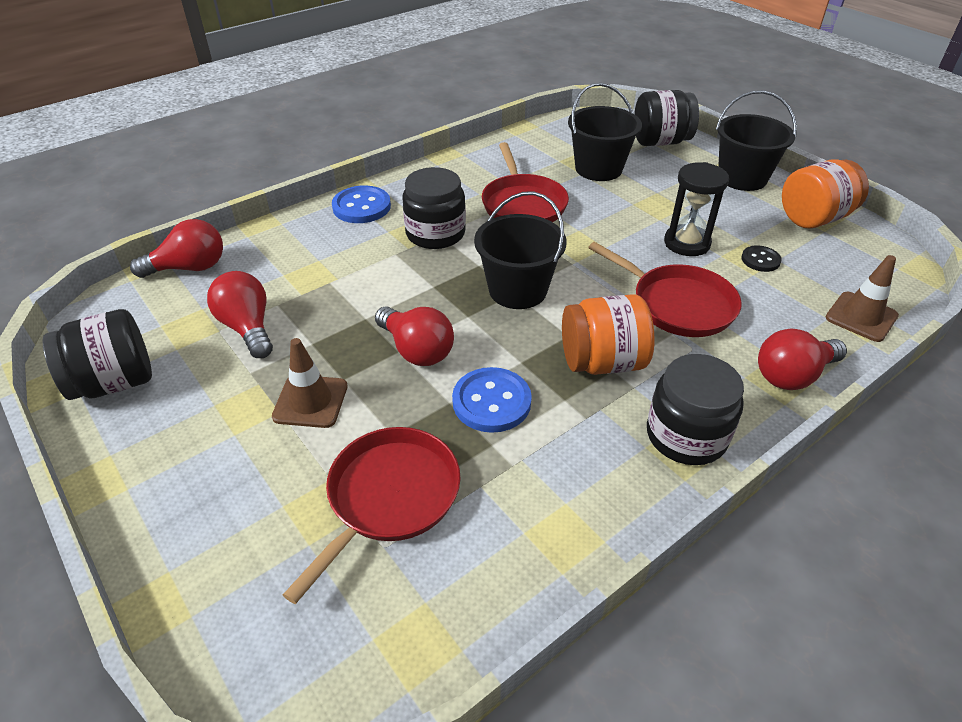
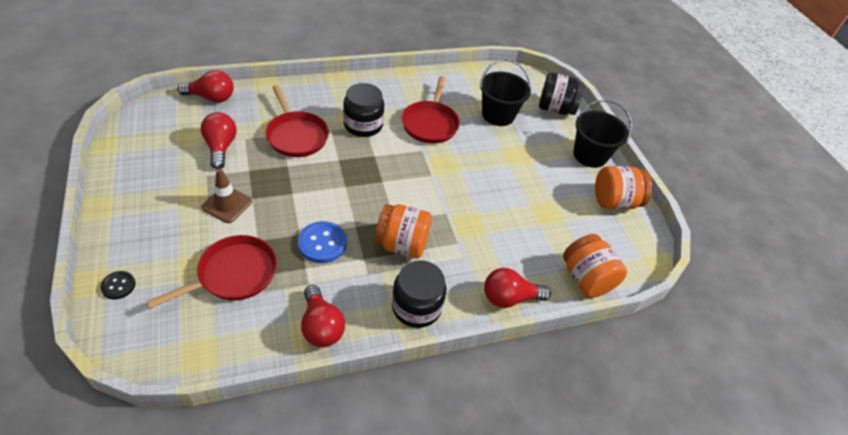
camera: 15 degrees right, 5 degrees up
(114, 382) = (136, 154): black jar -> none
(361, 207) = (331, 91): blue button -> none
(416, 350) = (302, 196): red light bulb -> red light bulb (321, 326)
(517, 290) = (385, 180): black bucket -> none
(678, 304) = (475, 226): red pan -> red pan (296, 135)
(687, 243) = (514, 188): black hourglass -> none
(760, 260) = (553, 217): black button -> black button (118, 286)
(861, 317) = (586, 279): brown traffic cone -> orange jar

